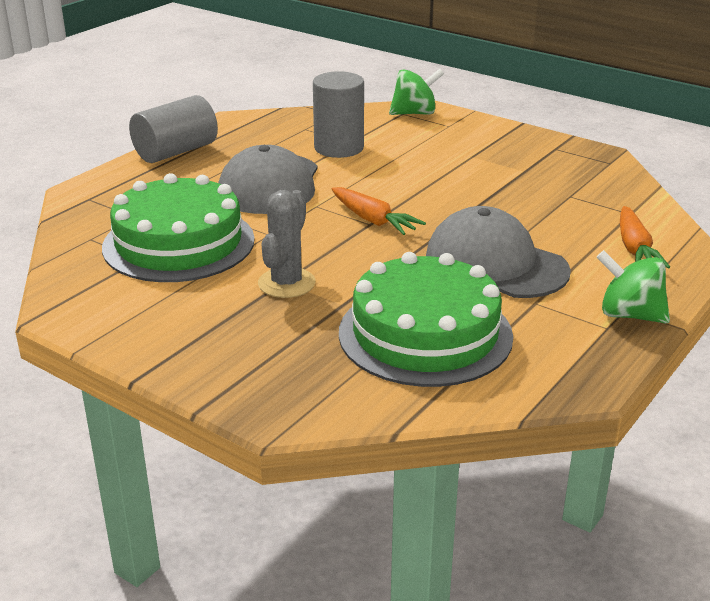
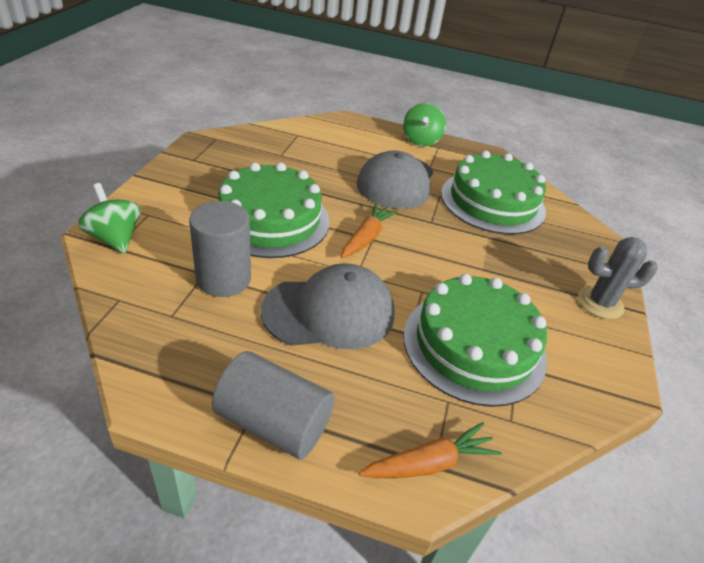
camera: 115 degrees left, 10 degrees up
(286, 283) = (485, 266): grey cactus -> grey cactus (600, 303)
(424, 175) = (270, 219): none -> green cake
(634, 248) = (345, 135): orange carrot -> orange carrot (429, 463)

